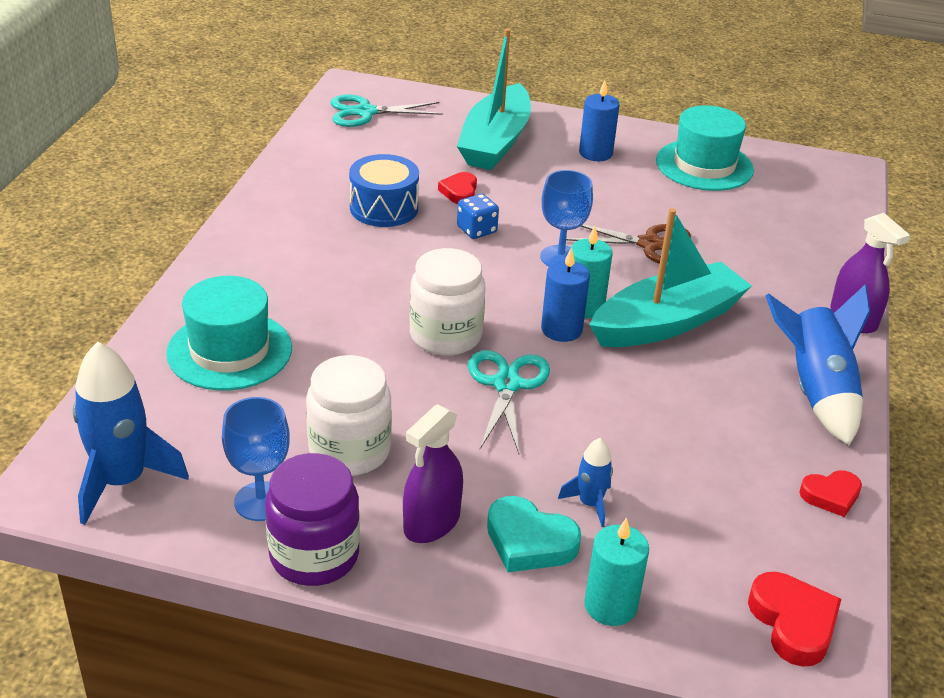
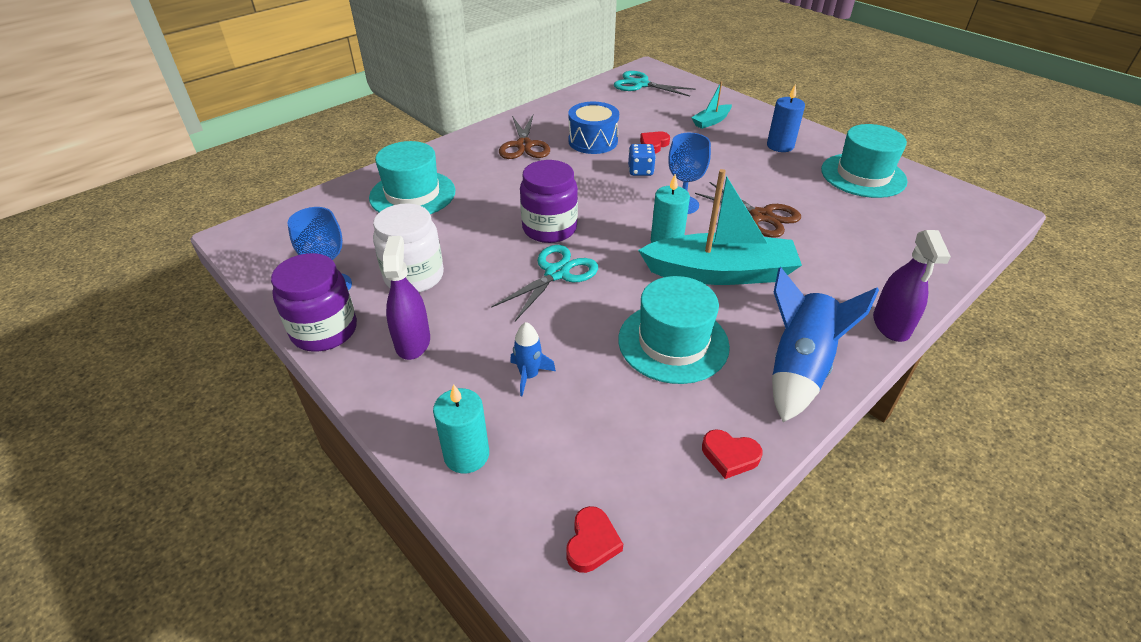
camera: 35 degrees right, 5 degrees up
(122, 481) = (278, 245): blue rocket -> none
(303, 239) = (524, 145): none -> brown scissors
(432, 523) = (412, 342): purple spray bottle -> purple spray bottle turned 105 degrees clockwise
(445, 335) = (549, 228): white jar -> purple jar
(495, 142) = (711, 121): turquoise boat -> turquoise boat, size x0.46
(529, 541) = (460, 383): turquoise heart -> none
(561, 329) = (633, 251): blue candle -> none
(690, 412) = (673, 342): none -> turquoise hat
(793, 623) = (592, 543): red heart -> red heart, size x0.67

